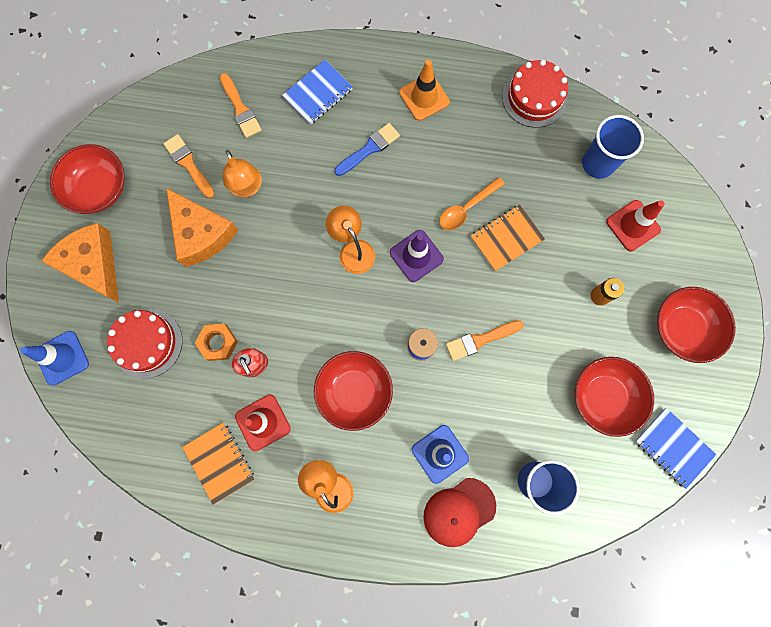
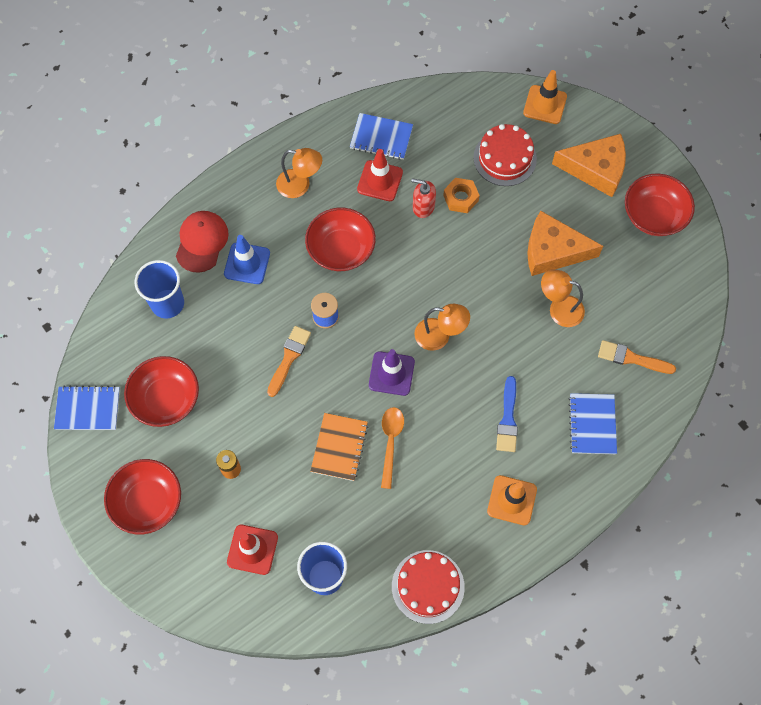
camera: 135 degrees right, 10 degrees down
(62, 358) = (545, 105): blue traffic cone -> orange traffic cone
(189, 164) = (617, 286): orange brush -> none
(219, 462) = (381, 138): orange notebook -> blue notebook

